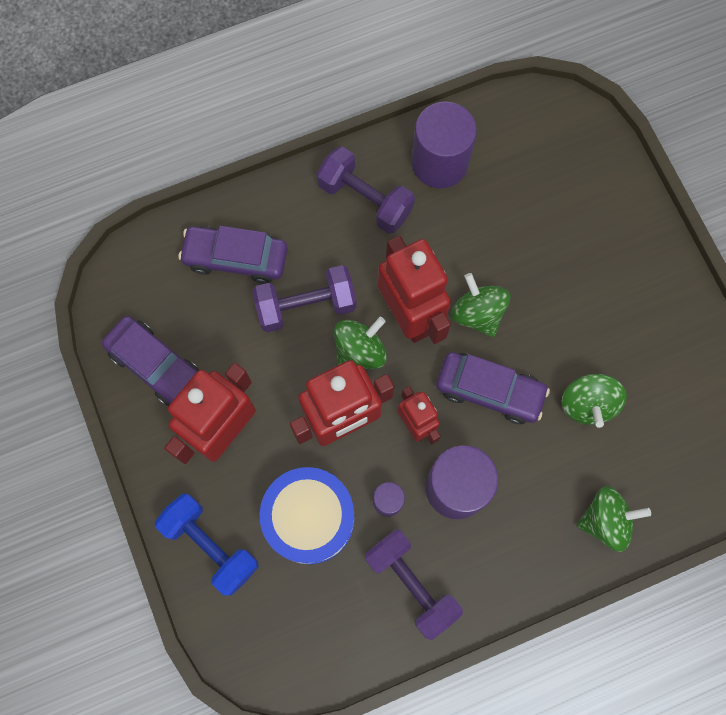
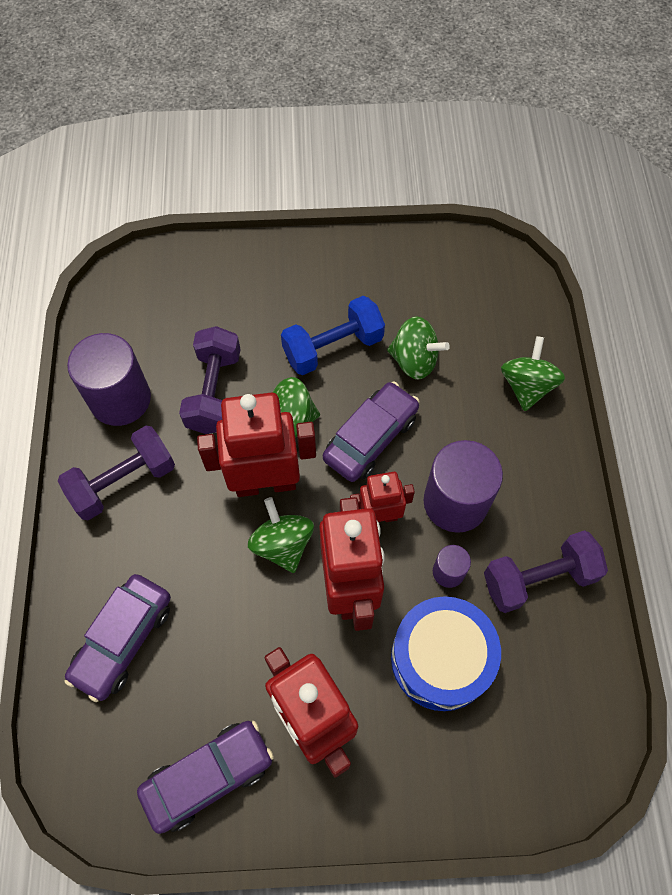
camera: 70 degrees left, 10 degrees down
(211, 545) = (438, 779): blue dumbbell -> blue dumbbell (333, 347)
(306, 306) = (211, 582): purple dumbbell -> purple dumbbell (214, 391)

